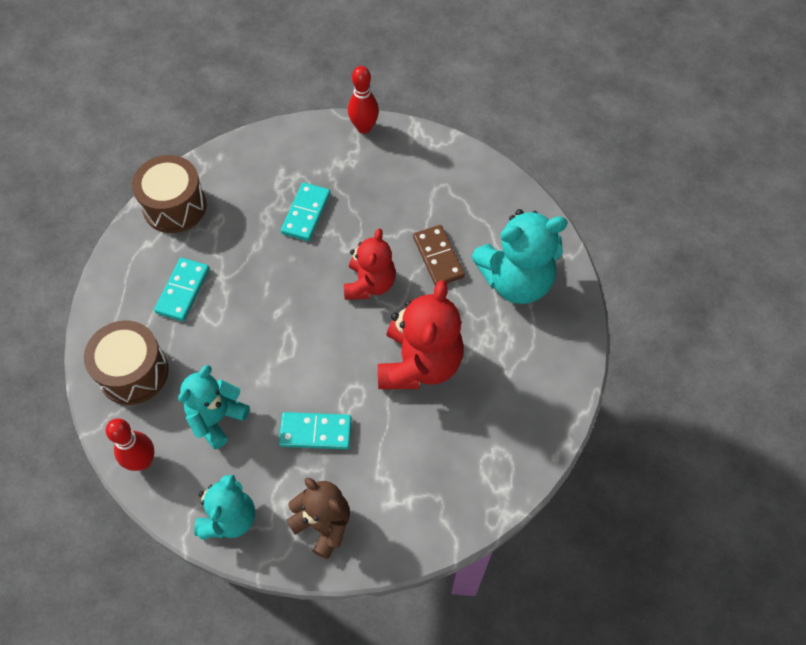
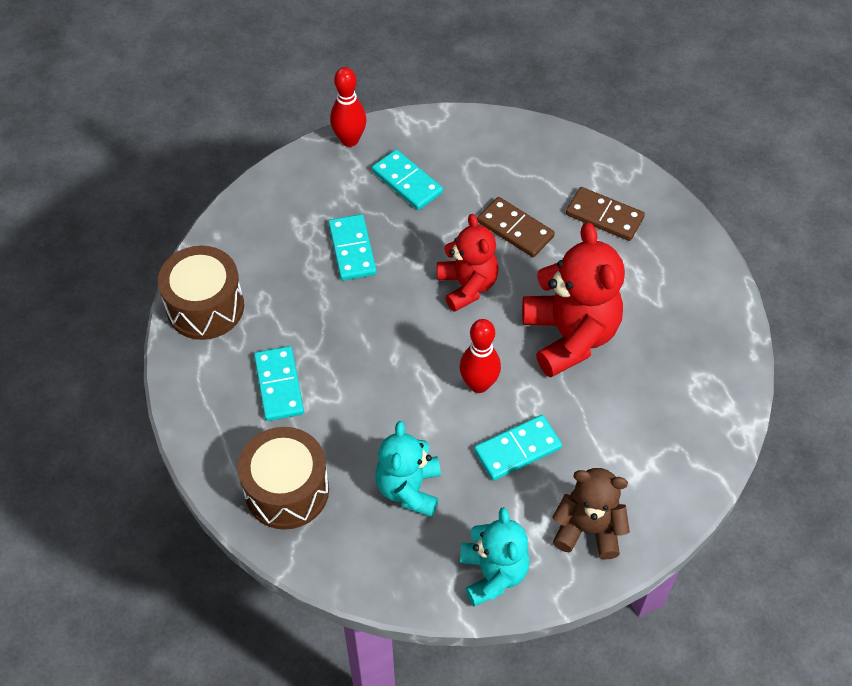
camera: 30 degrees left, 5 degrees down
(142, 461) = (363, 569): red bowling pin -> red bowling pin (479, 384)
(383, 180) = (407, 182): none -> turquoise domino
(516, 280) = (604, 216): turquoise teddy bear -> brown domino

